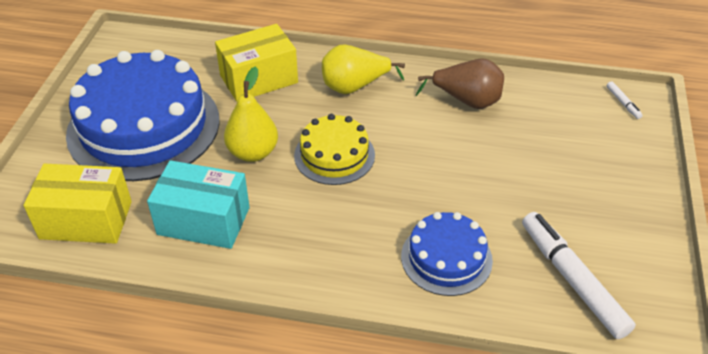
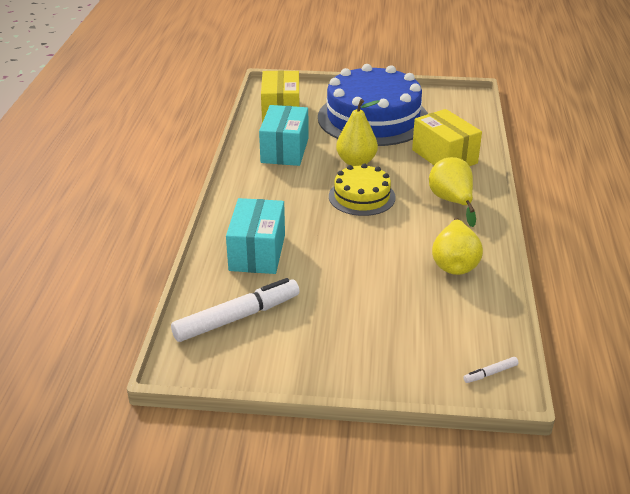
camera: 85 degrees right, 10 degrees down
(446, 258) = (257, 252): blue cake -> turquoise box
(467, 101) = (454, 264): brown pear -> yellow pear

